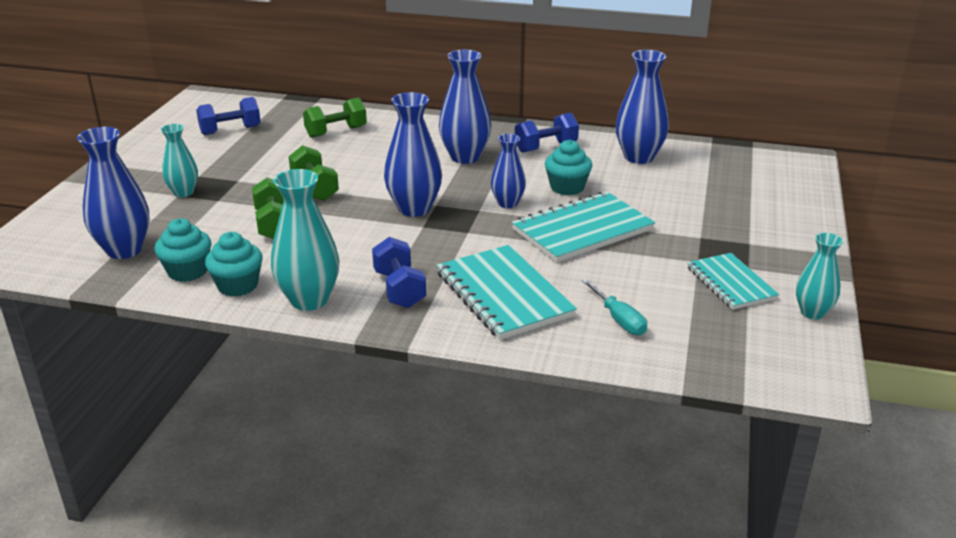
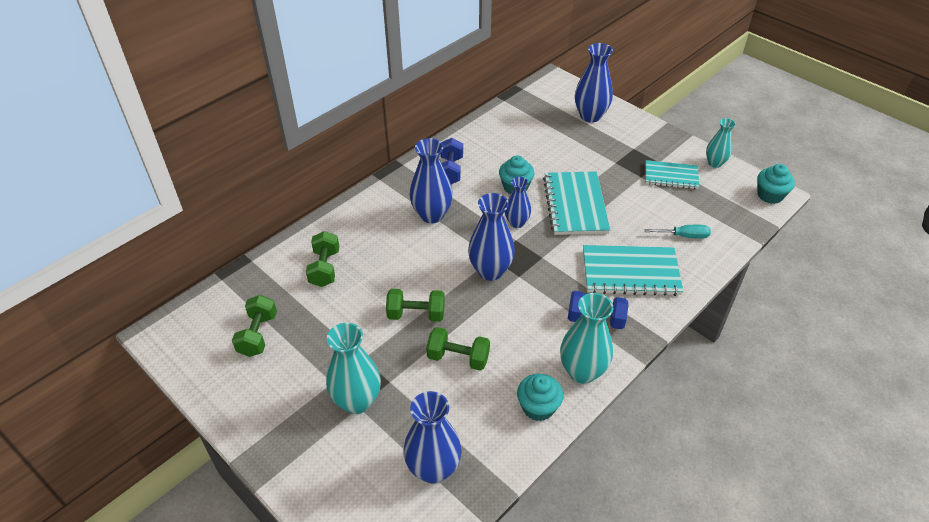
camera: 60 degrees left, 15 degrees up
(183, 192) = (357, 401): turquoise vase -> turquoise vase, size x1.62
(187, 271) = (497, 433): turquoise cupcake -> turquoise cupcake (770, 195)
(230, 130) = (258, 335): blue dumbbell -> green dumbbell
(639, 157) = (499, 138): blue vase -> blue vase (590, 116)

